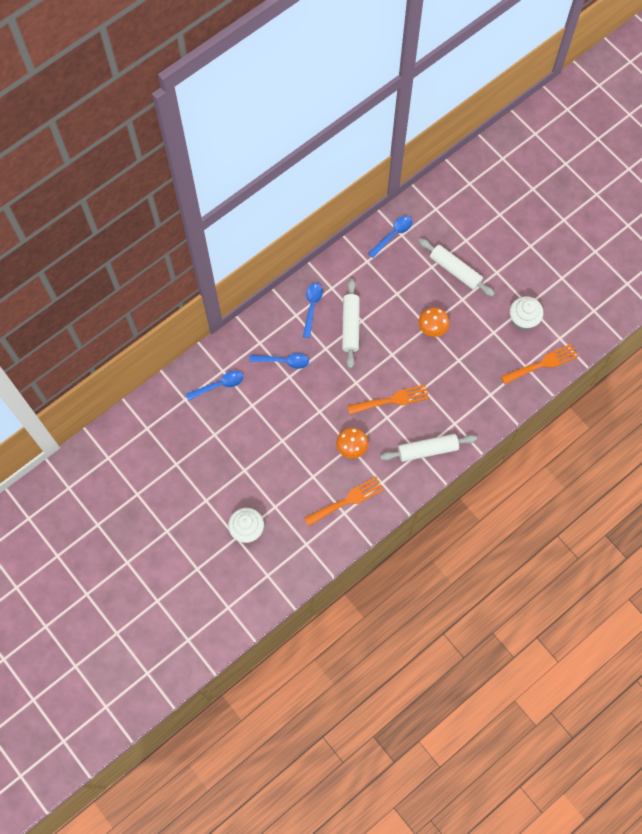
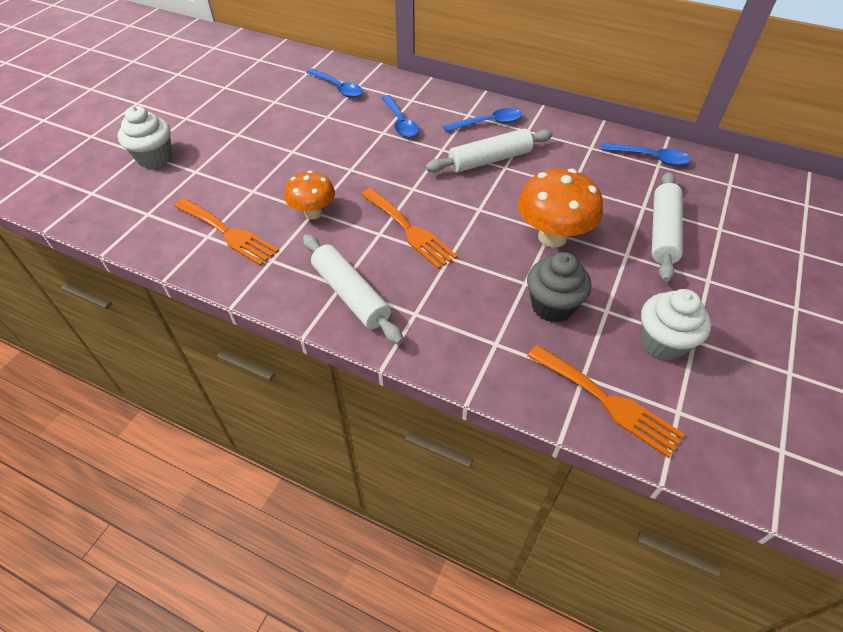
camera: 65 degrees right, 20 degrees down
(432, 328) = (552, 237): orange mushroom -> orange mushroom, size x1.57
(479, 356) = (552, 306): none -> grey cupcake

